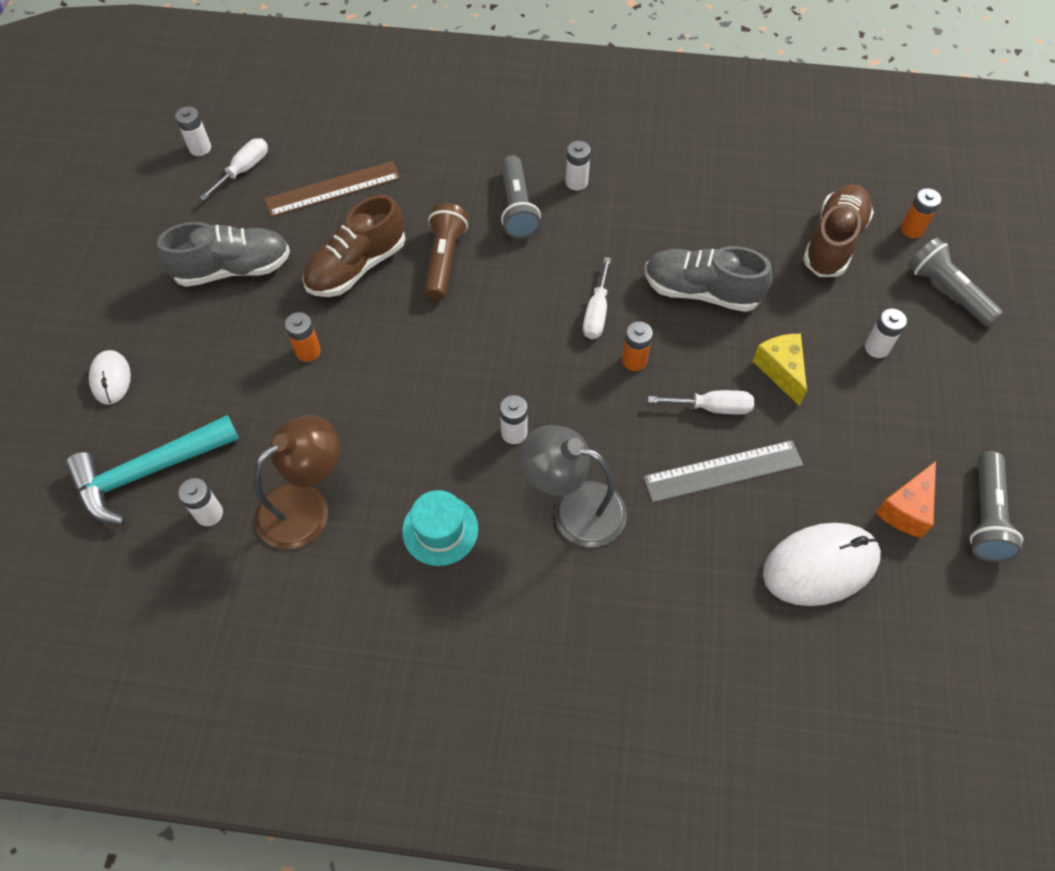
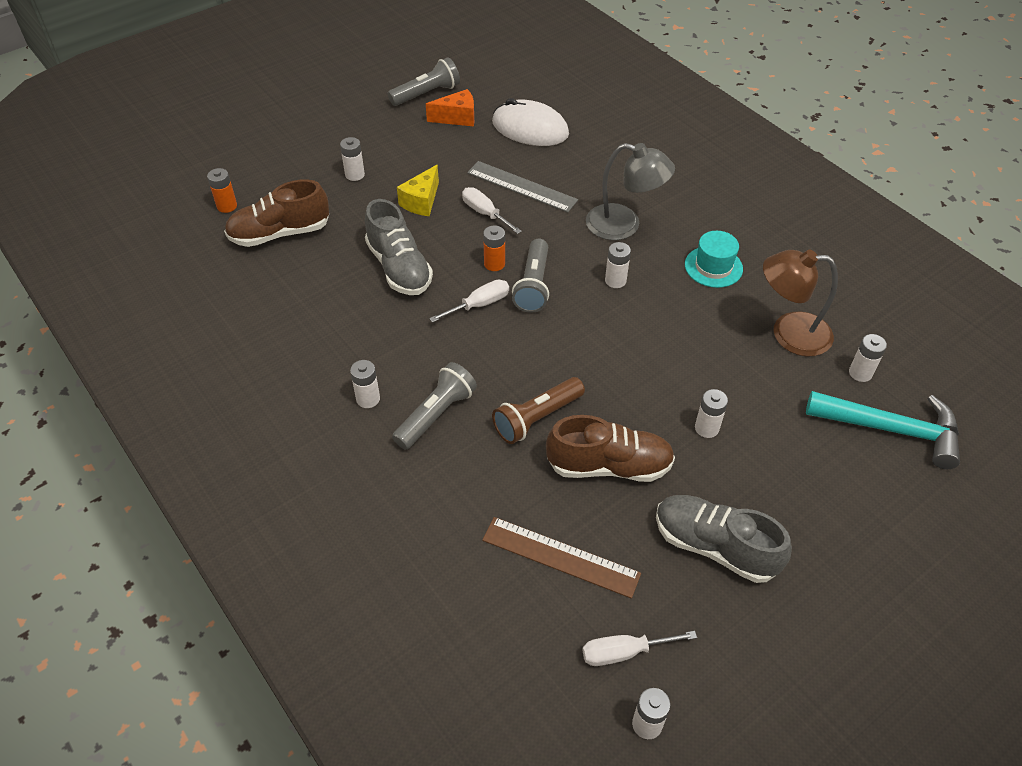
camera: 135 degrees left, 10 degrees down
(111, 378) = (885, 525): white mouse -> none
(308, 351) = (706, 428): orange battery -> white battery
(574, 509) = (624, 225): grey lamp -> grey lamp turned 45 degrees counterclockwise
(947, 291) = (271, 169): grey flashlight -> grey flashlight (533, 285)

